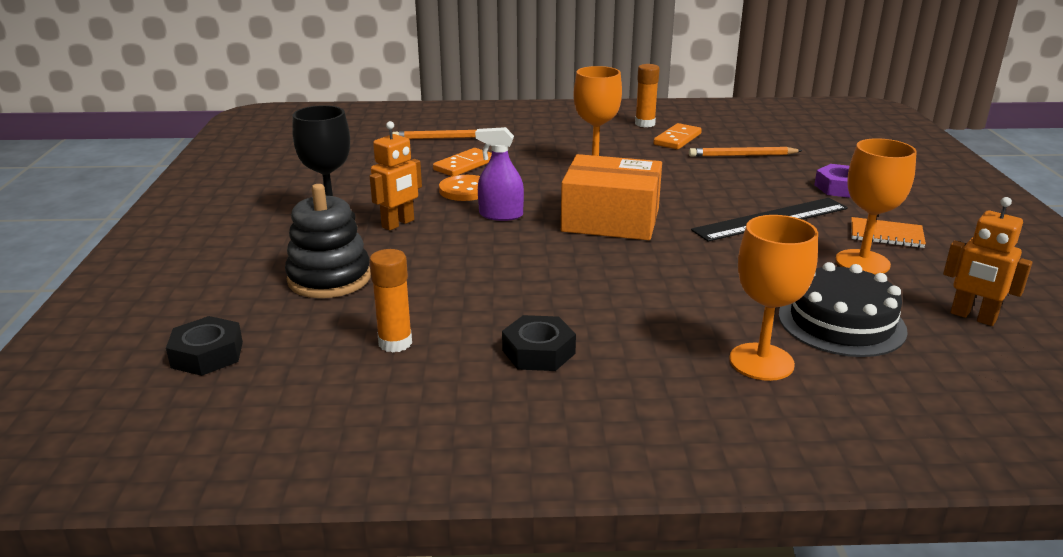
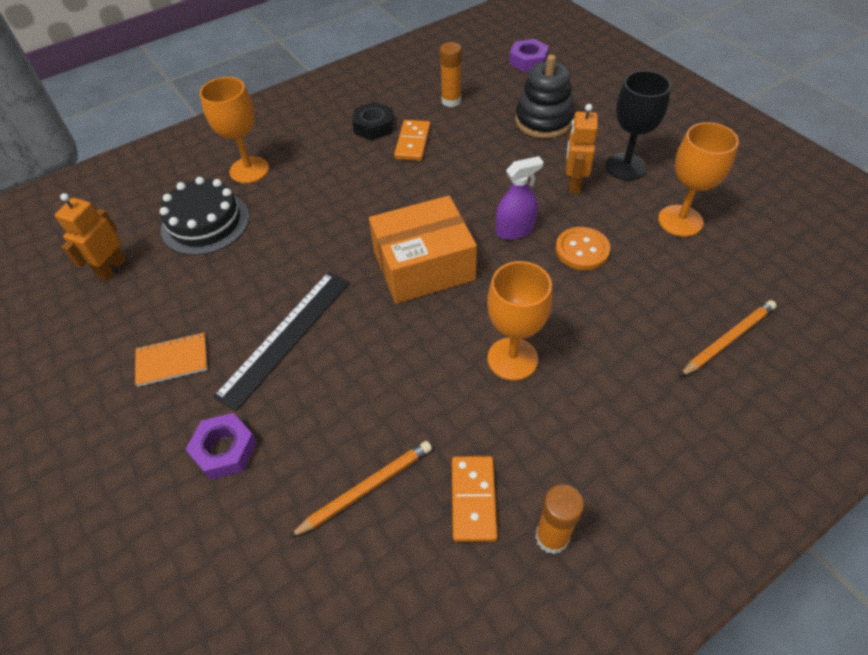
camera: 150 degrees right, 25 degrees up
(207, 354) = (528, 61): black nut -> purple nut
(464, 165) = (634, 291): orange domino -> orange domino (413, 143)
(862, 262) = (193, 302): orange goblet -> orange goblet (680, 221)
(973, 317) = (112, 268): orange robot -> orange robot turned 75 degrees counterclockwise

